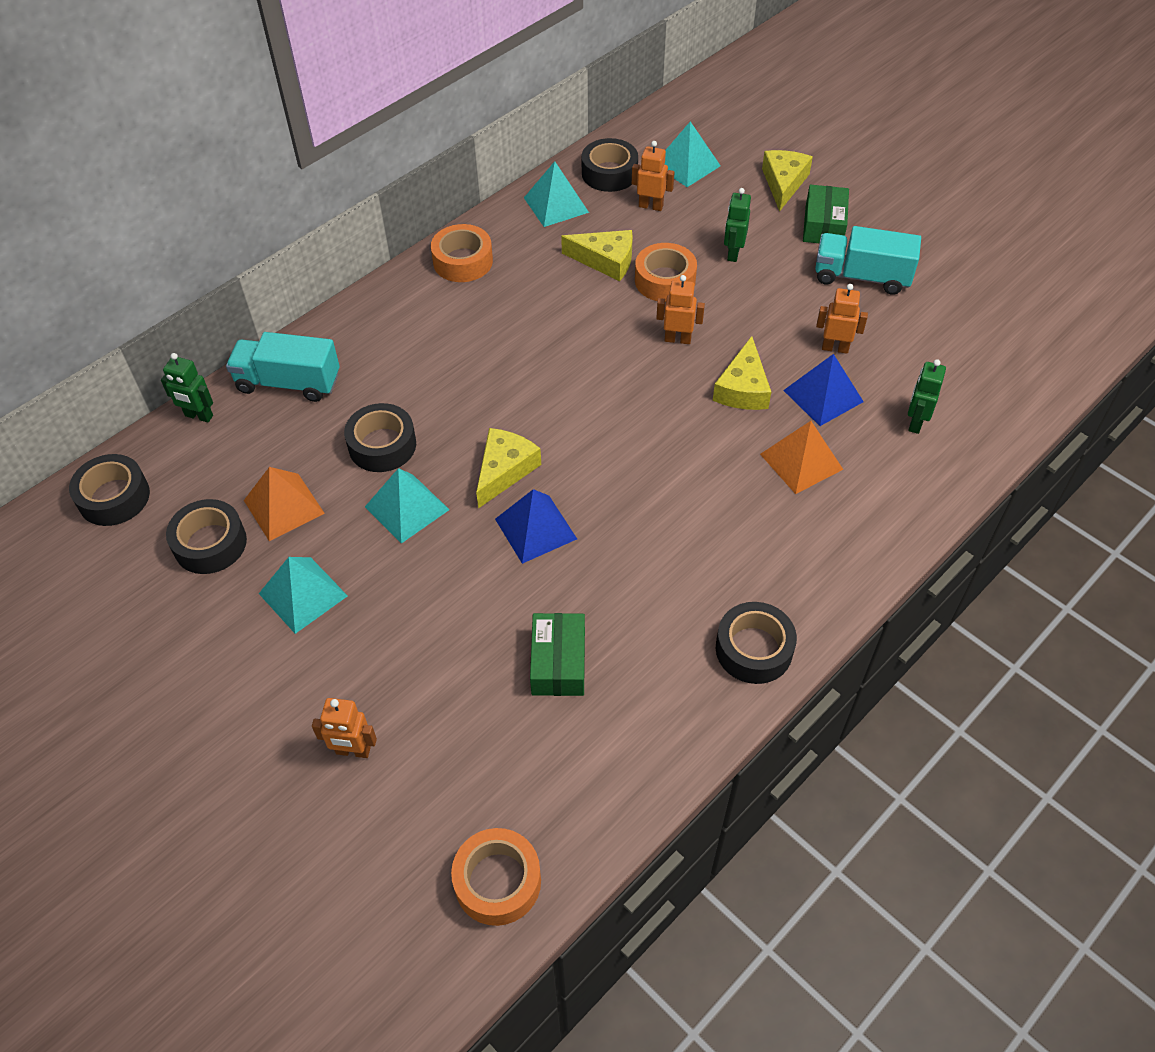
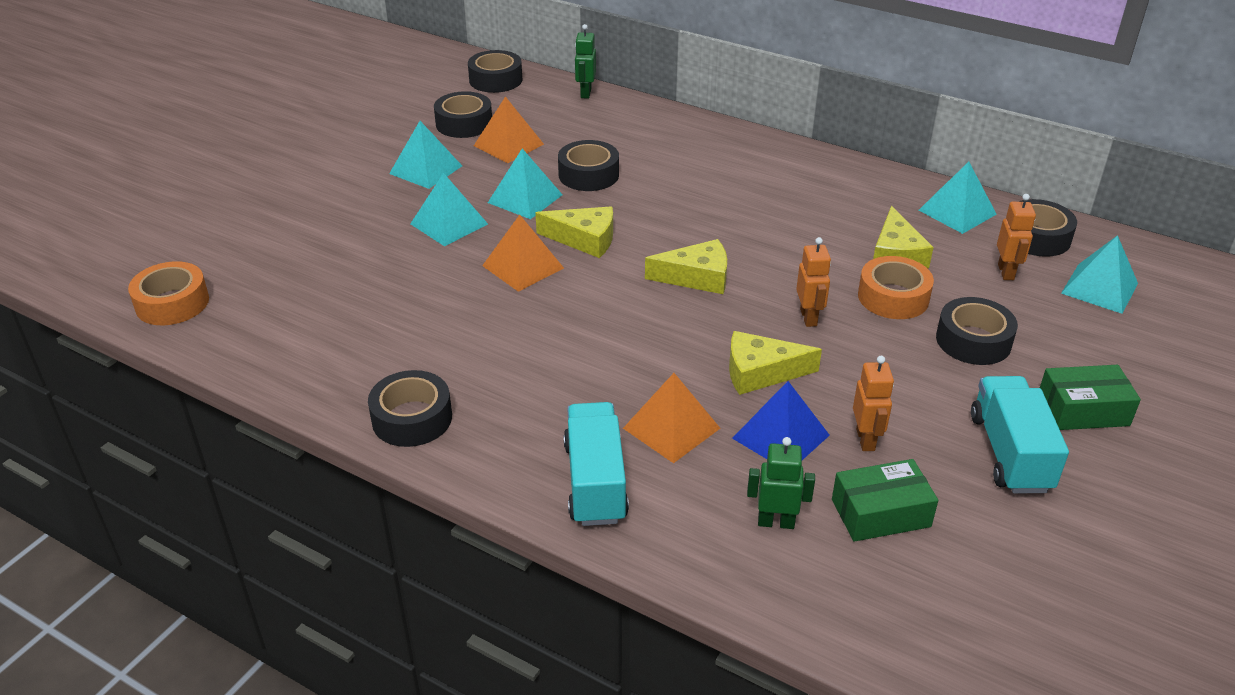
camera: 75 degrees right, 15 degrees down
(288, 383) = (637, 121): turquoise truck -> turquoise truck (595, 482)
(353, 751) = (287, 218): orange robot -> none
(431, 584) = (449, 224): none -> turquoise pyramid
(463, 261) = (835, 174): orange tape -> none
(535, 529) = (522, 267): blue pyramid -> orange pyramid
(558, 662) = (379, 301): green box -> green box (880, 513)
(733, 253) = (973, 341): green robot -> black tape
(783, 183) = (1135, 368): yellow cheese -> yellow cheese (697, 277)

